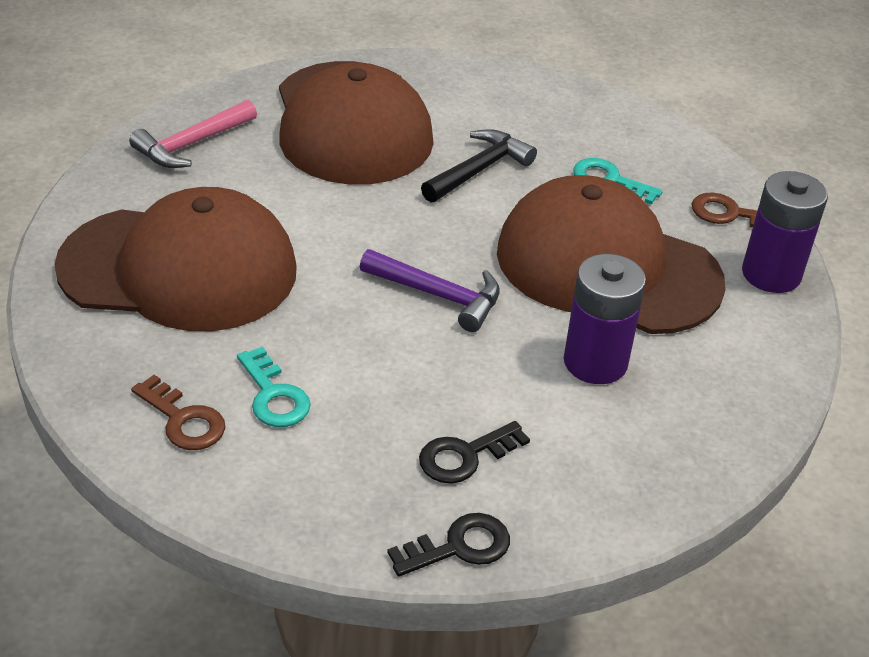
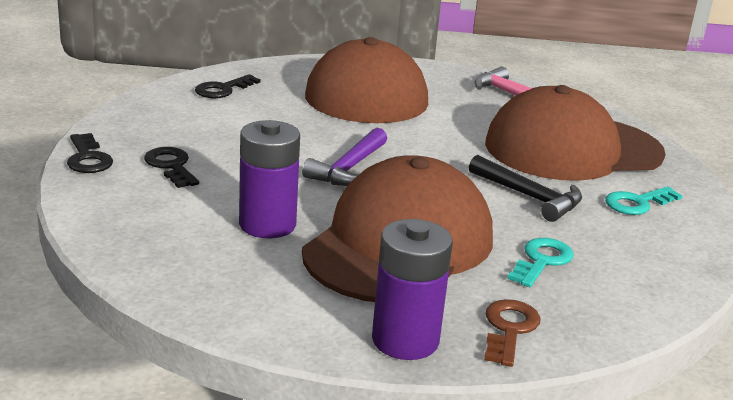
camera: 90 degrees right, 15 degrees down
(183, 420) = (223, 89): brown key -> black key
(274, 395) = (241, 112): turquoise key -> turquoise key (637, 203)

